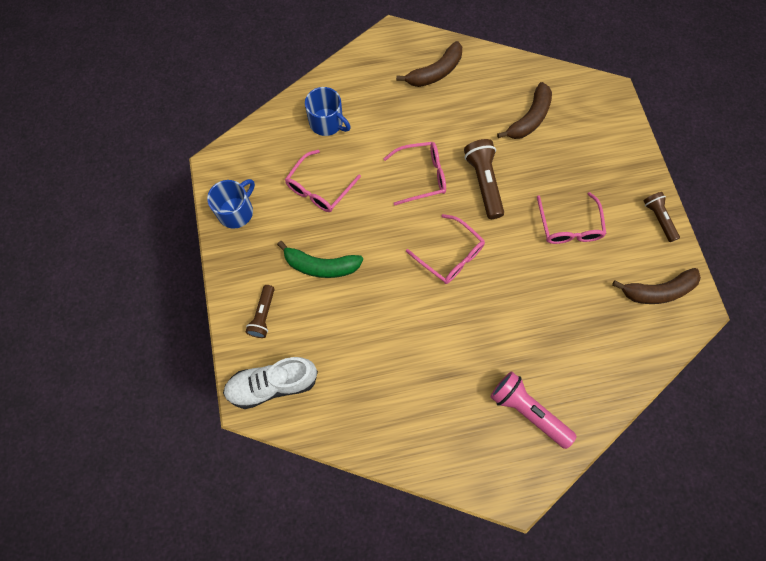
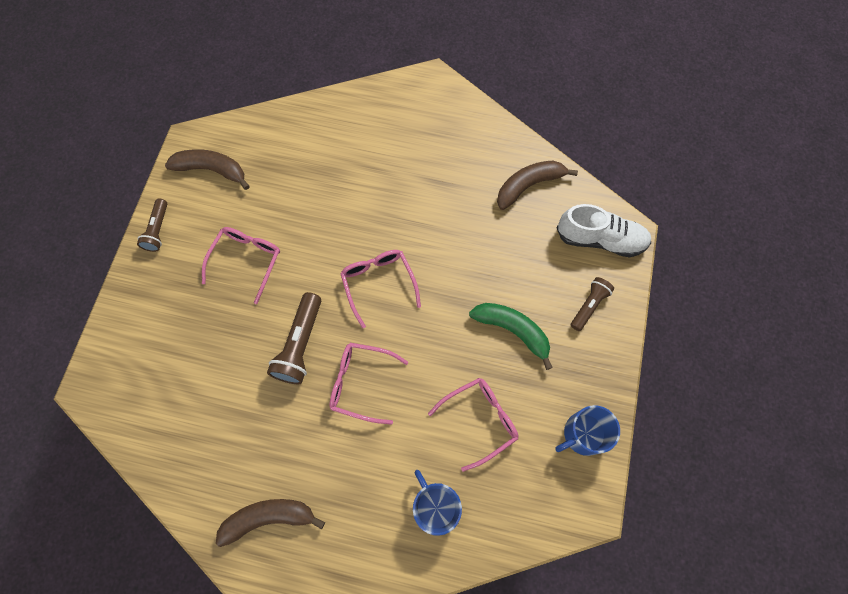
camera: 155 degrees left, 0 degrees up
(527, 411) = (387, 129): pink flashlight -> none
(529, 118) = (202, 398): brown banana -> brown banana (528, 185)

